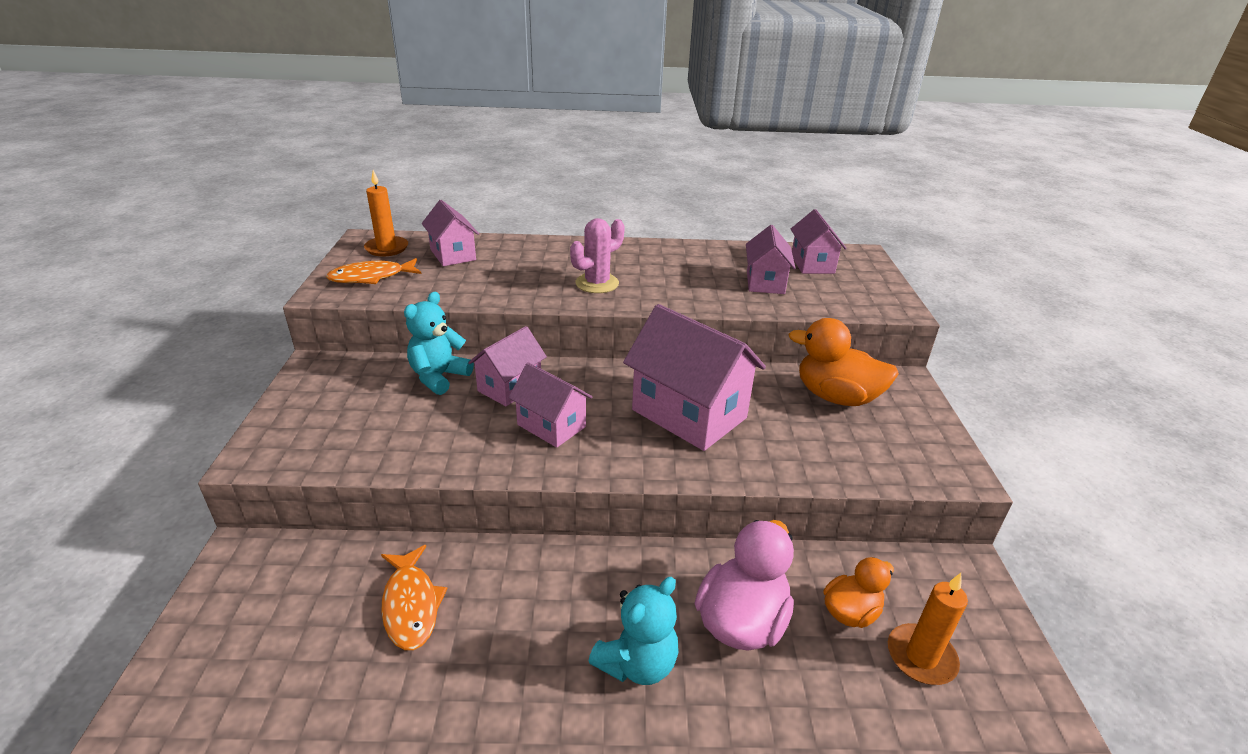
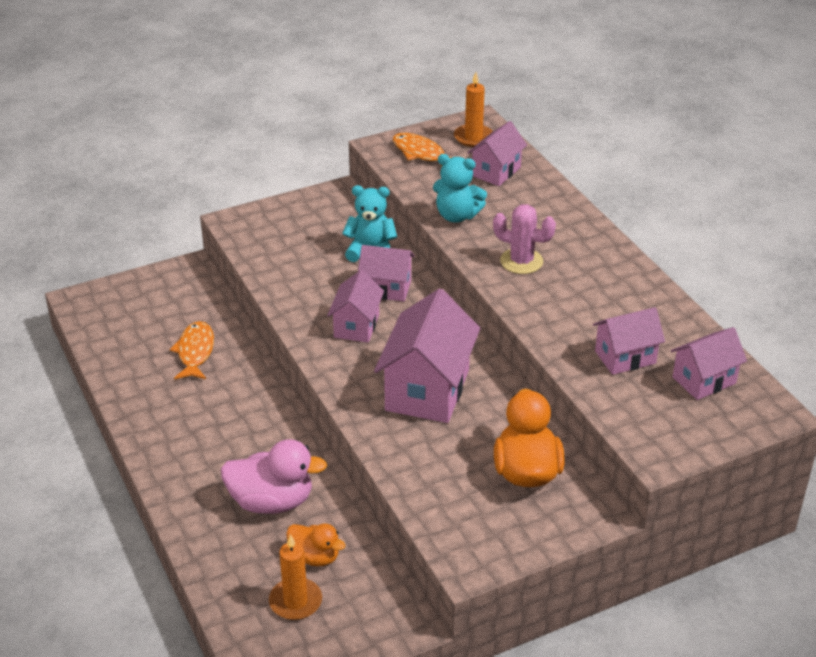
camera: 65 degrees right, 5 degrees up
(411, 605) = (195, 352): orange fish -> orange fish turned 135 degrees clockwise
(637, 663) = (210, 462): turquoise teddy bear -> turquoise teddy bear (457, 216)

